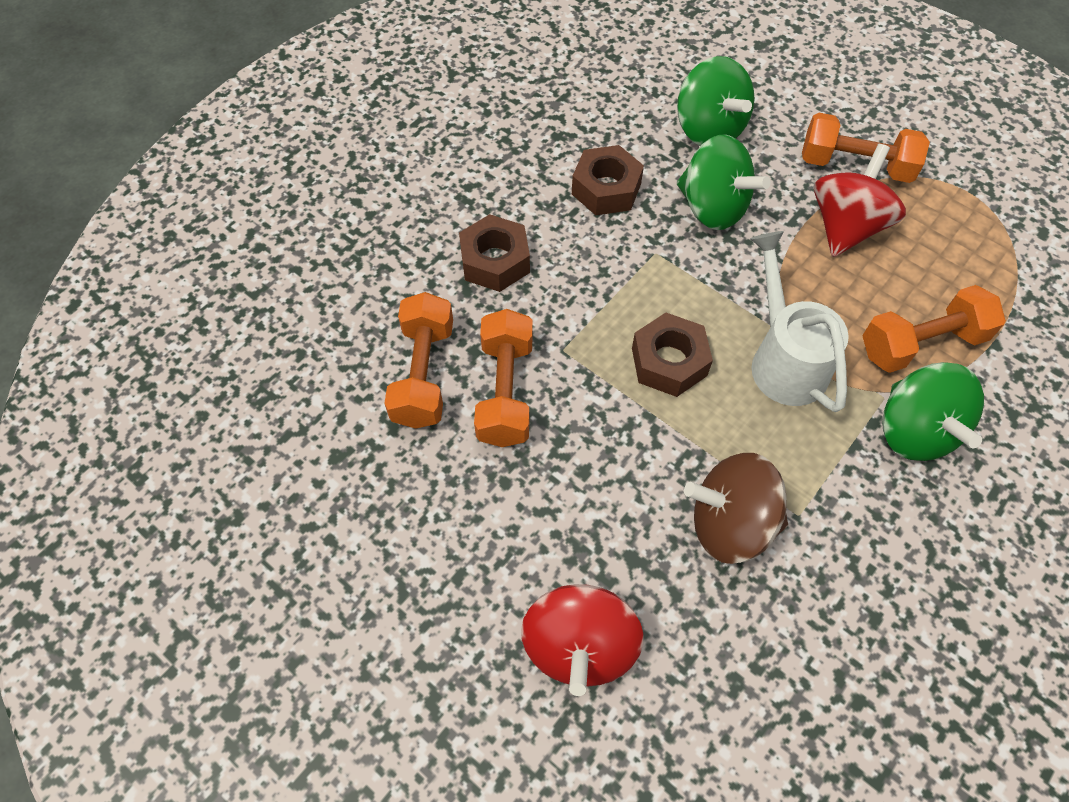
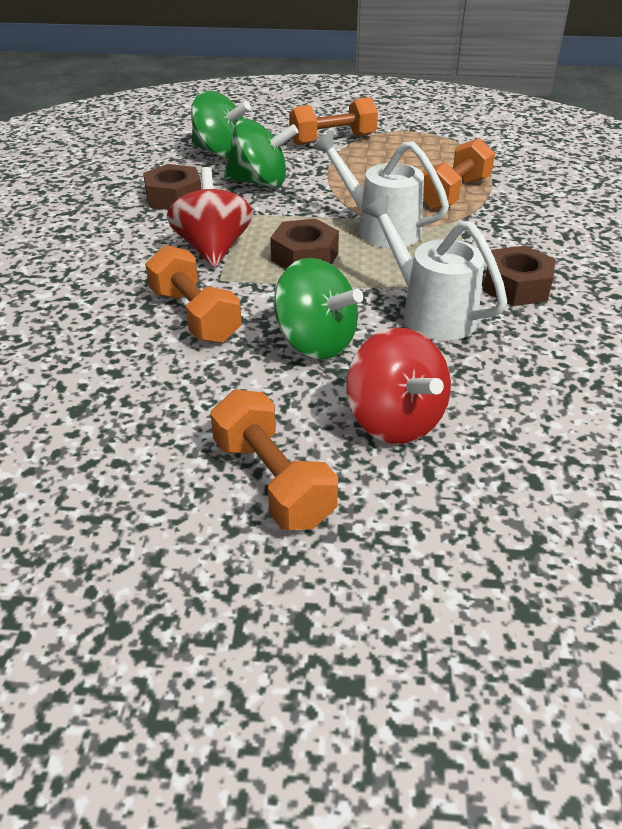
camera: 35 degrees left, 20 degrees down
(423, 374) = (115, 333): orange dumbbell -> orange dumbbell (273, 481)
(495, 261) = (120, 256): brown nut -> brown nut (516, 286)
(730, 524) = (430, 312): brown spinning top -> white watering can
(846, 226) = (355, 164): red spinning top -> red spinning top (213, 249)
(914, 431) = (492, 228): green spinning top -> green spinning top (315, 342)

